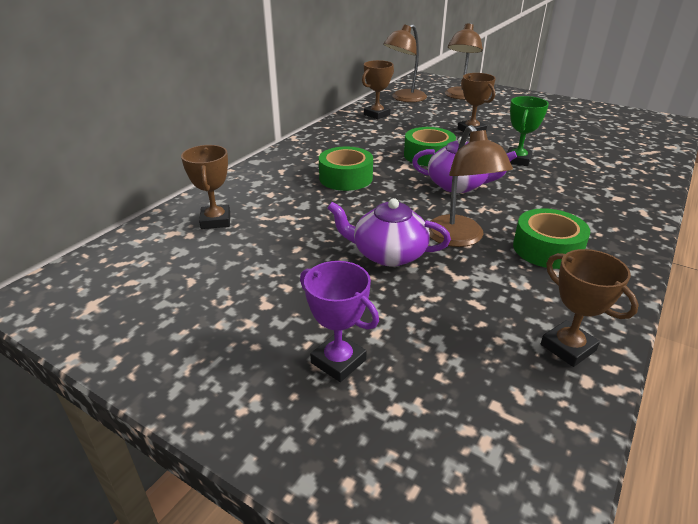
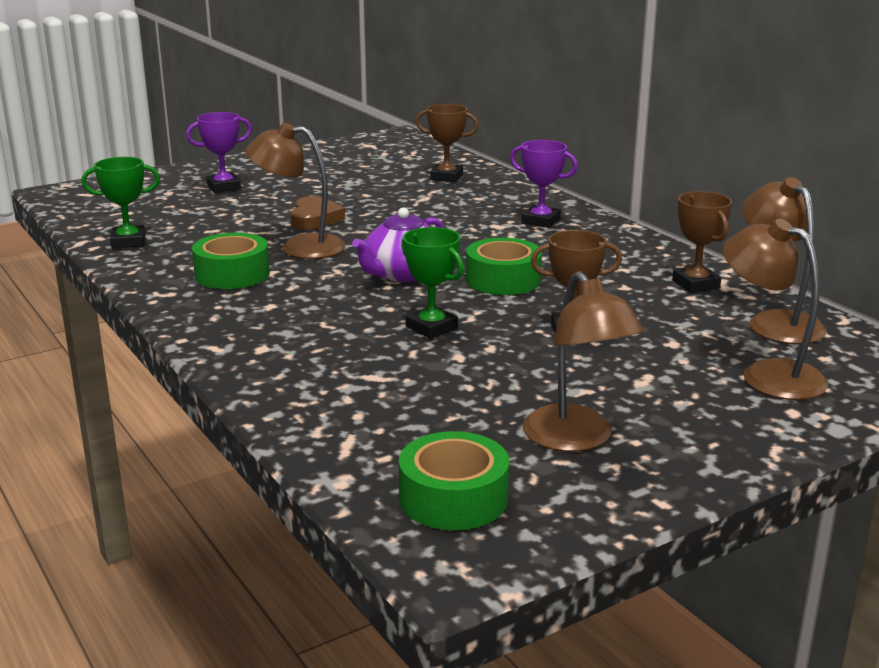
camera: 115 degrees right, 10 degrees down
(310, 163) = (541, 221): none -> purple trophy
(346, 178) = (482, 229): green tape -> green tape (453, 498)
(388, 254) = (314, 218): purple teapot -> brown heart
(565, 117) = (576, 439): none -> brown lamp
(568, 347) = (128, 241): brown trophy -> green trophy

